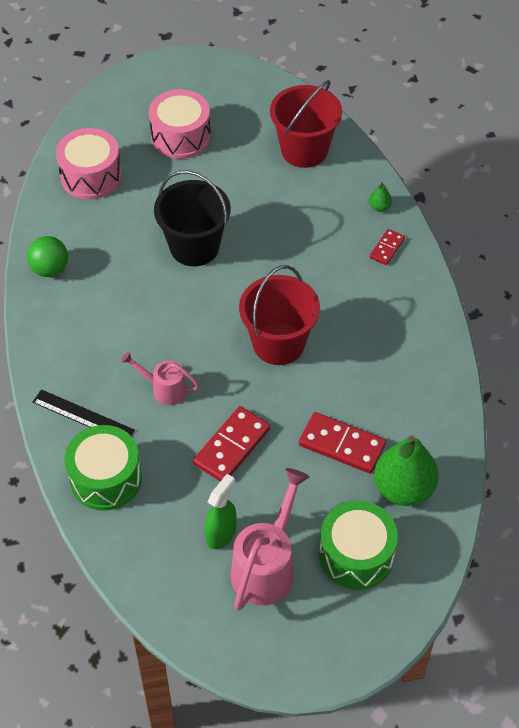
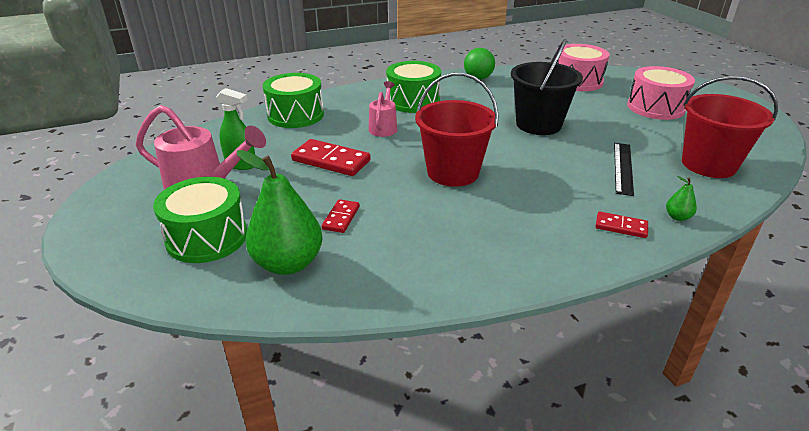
camera: 80 degrees right, 20 degrees down
(83, 416) = (350, 102): black ruler -> black ruler (623, 168)
(100, 349) = (413, 101): none -> green drum
(342, 445) = (341, 218): red domino -> red domino, size x0.57

